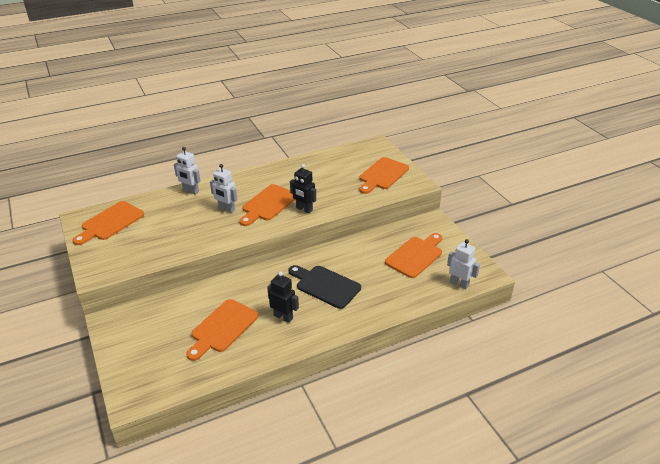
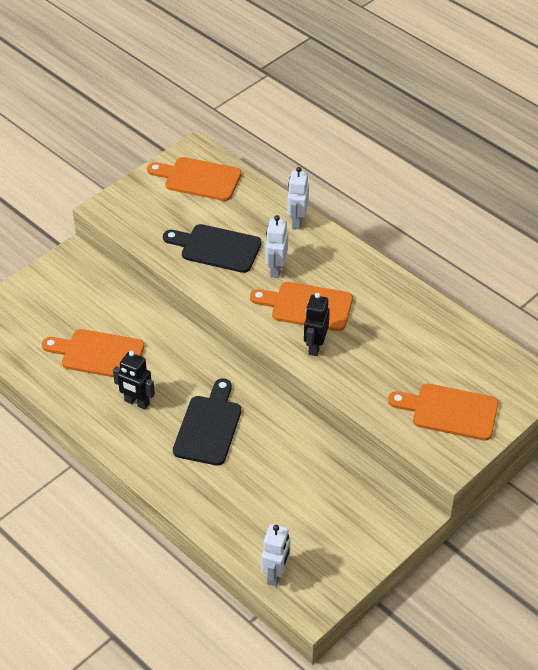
camera: 70 degrees right, 10 degrees up
(185, 229) = (216, 248): none -> black cutting board
(283, 317) = (137, 402): black robot -> black robot turned 105 degrees clockwise
(415, 256) = (315, 510): orange cutting board -> none

